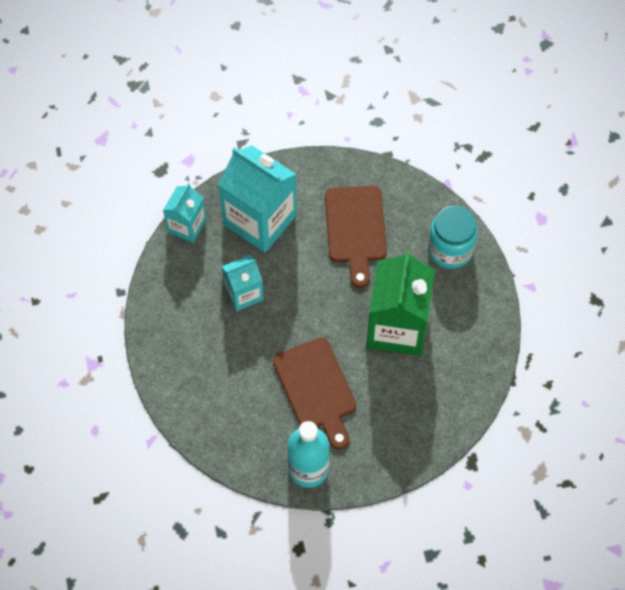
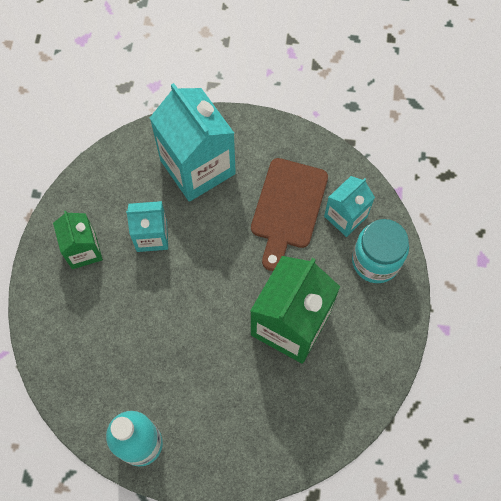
camera: 20 degrees right, 5 degrees up
(187, 225) = (125, 149): turquoise carton -> turquoise carton (345, 216)
(187, 326) = (83, 250): none -> green carton
(316, 389) = (183, 361): brown cutting board -> none

